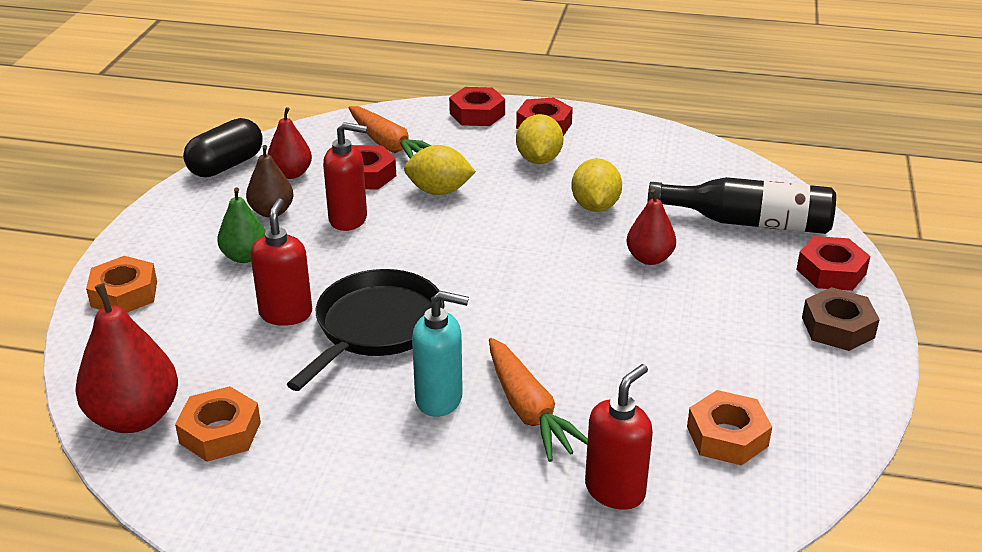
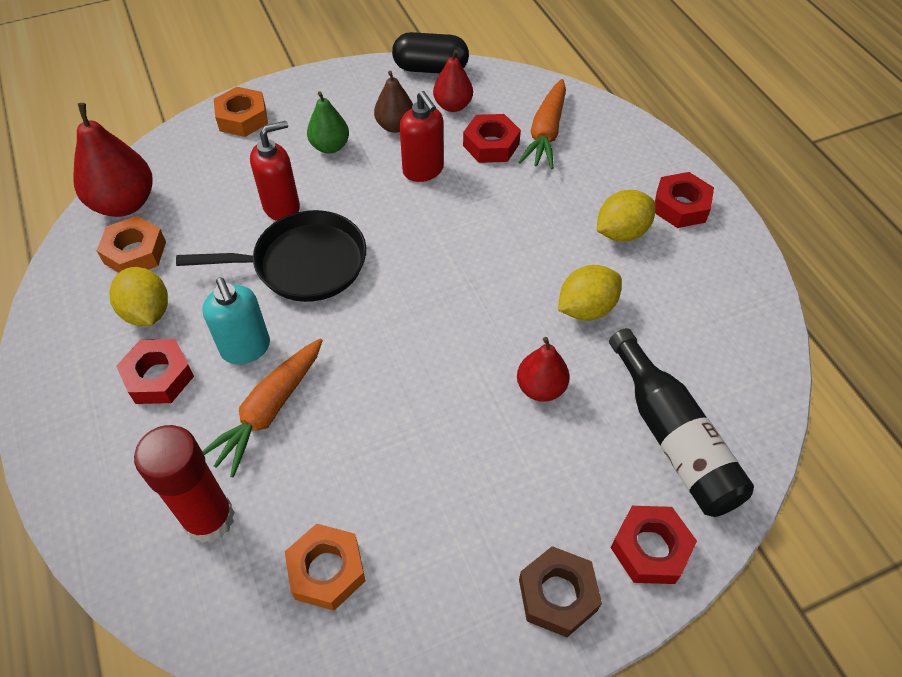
camera: 55 degrees right, 20 degrees up
(439, 191) = (510, 198): yellow lemon -> yellow lemon (147, 312)
(477, 114) = (651, 155): red nut -> red nut (159, 377)
(615, 490) = (209, 519): red soap dispenser -> red glue stick

